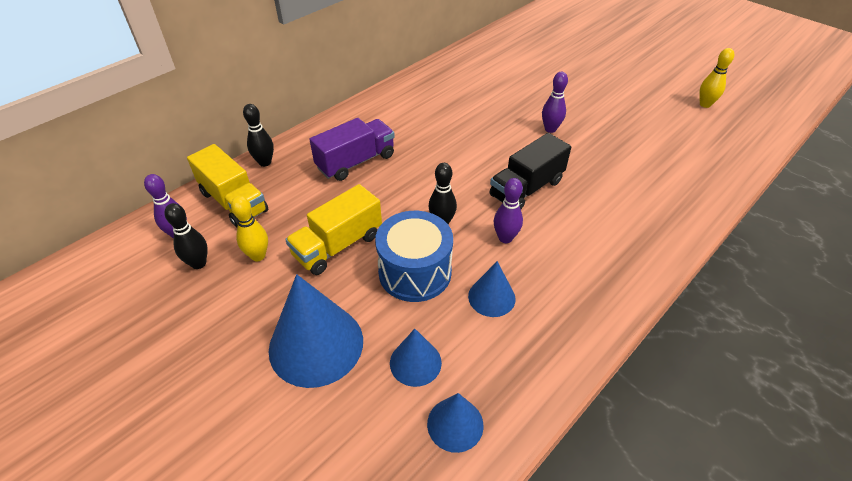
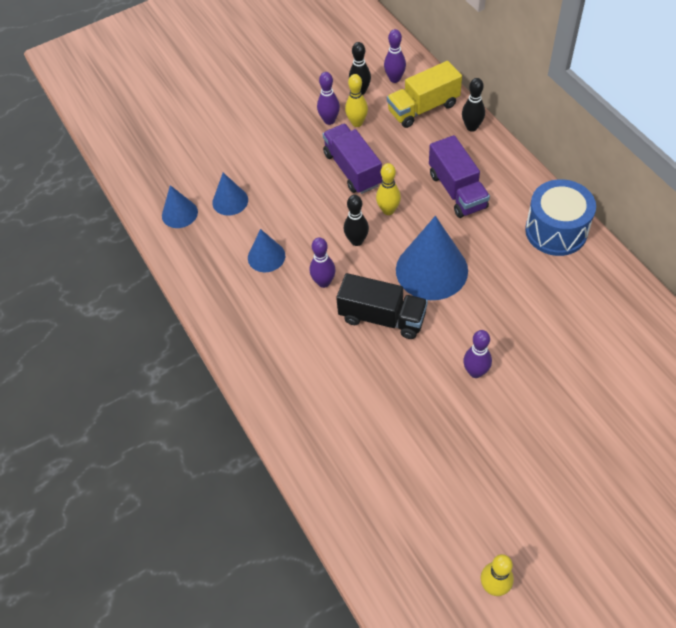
camera: 110 degrees right, 10 degrees up
(253, 284) = (329, 120): none -> purple bowling pin
(316, 344) = (265, 151): blue cone -> blue cone (431, 270)
(338, 245) = (352, 169): yellow truck -> purple truck
(393, 205) = (388, 210): none -> yellow bowling pin
(415, 272) = (308, 213): blue drum -> blue drum (556, 231)
(526, 188) = (382, 317): black truck -> black truck turned 135 degrees clockwise

